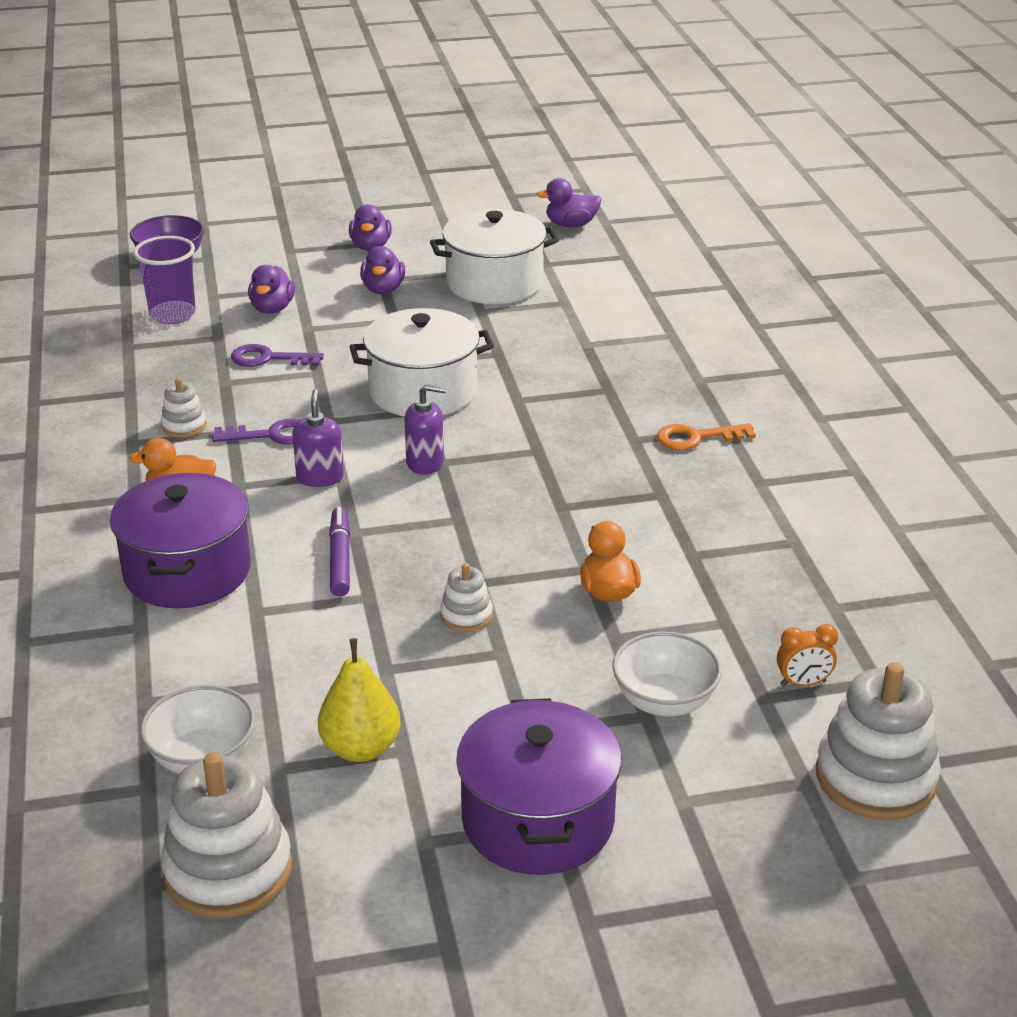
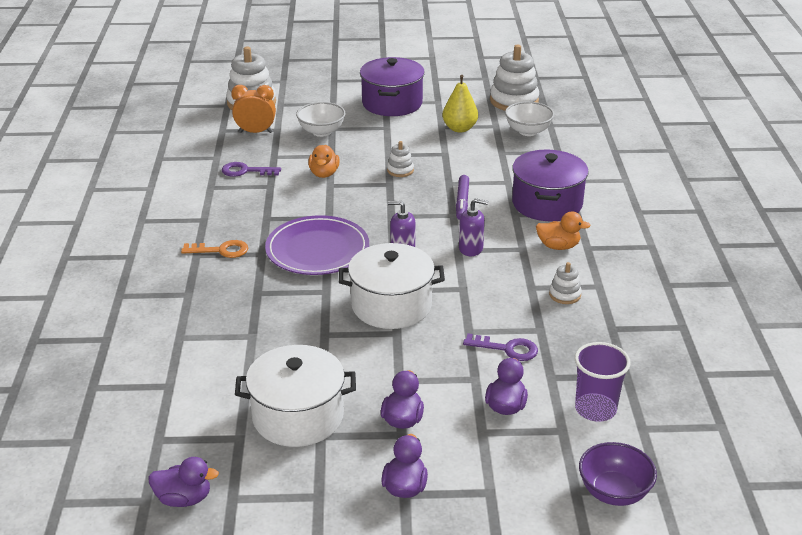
camera: 170 degrees left, 0 degrees up
(272, 435) = (502, 281): purple key -> purple key (245, 171)
(320, 477) = (471, 248): purple soap dispenser -> purple soap dispenser turned 90 degrees counterclockwise
(554, 452) = (317, 250): none -> purple plate
(803, 683) = (255, 132): orange clock -> orange clock, size x1.58

